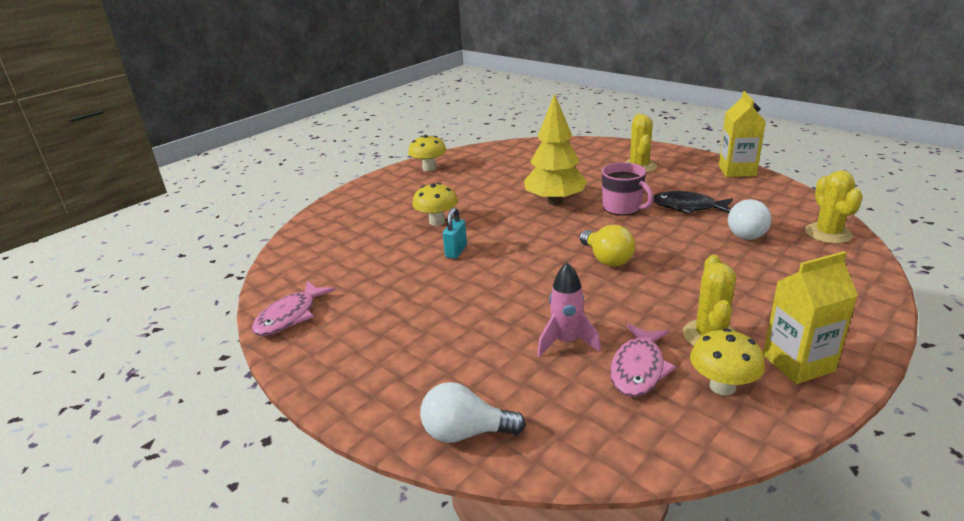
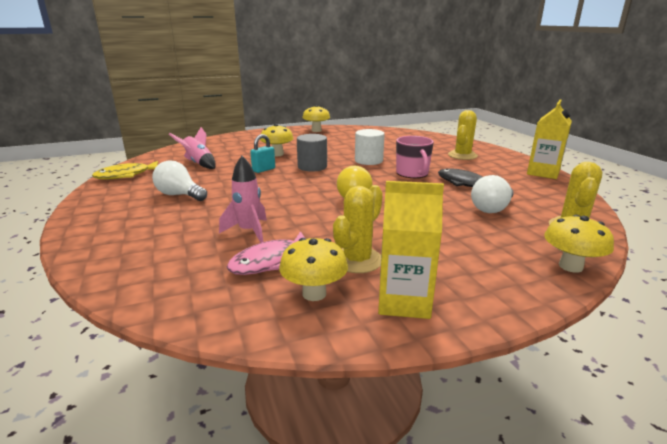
camera: 25 degrees right, 5 degrees down
(290, 316) = (126, 175): pink fish -> yellow fish
(358, 266) = (198, 163): none -> pink rocket
(466, 433) = (107, 256): white light bulb -> white light bulb (179, 195)
(505, 229) = (312, 167): none -> grey cylinder
(555, 202) = (368, 161): yellow tree -> white cylinder
(869, 277) = (570, 266): none -> yellow mushroom

